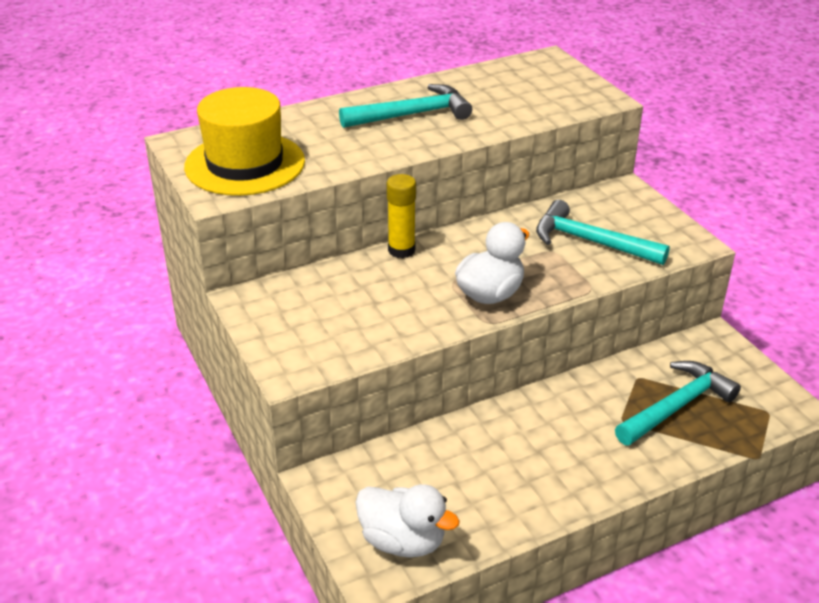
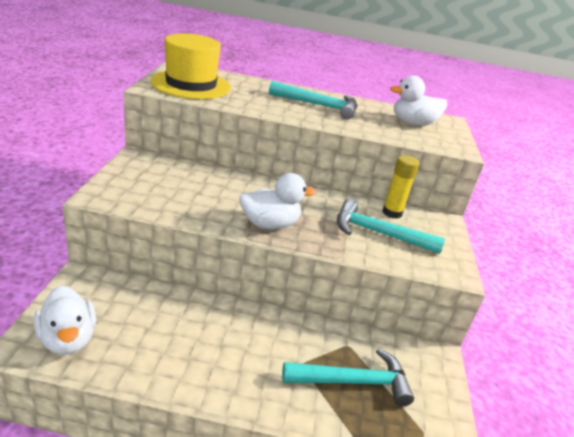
camera: 30 degrees right, 5 degrees down
(401, 250) = (253, 179): yellow glue stick -> yellow glue stick (392, 213)
(526, 86) = (413, 123): none -> white duck
(590, 242) = (378, 233): turquoise hammer -> turquoise hammer turned 45 degrees counterclockwise

